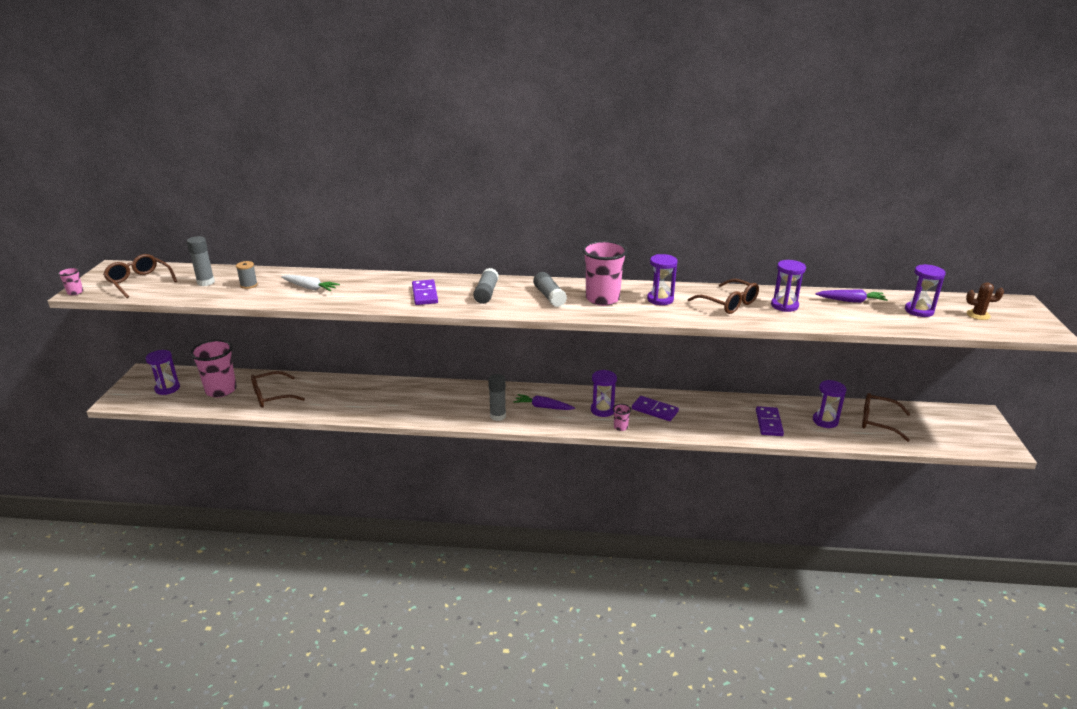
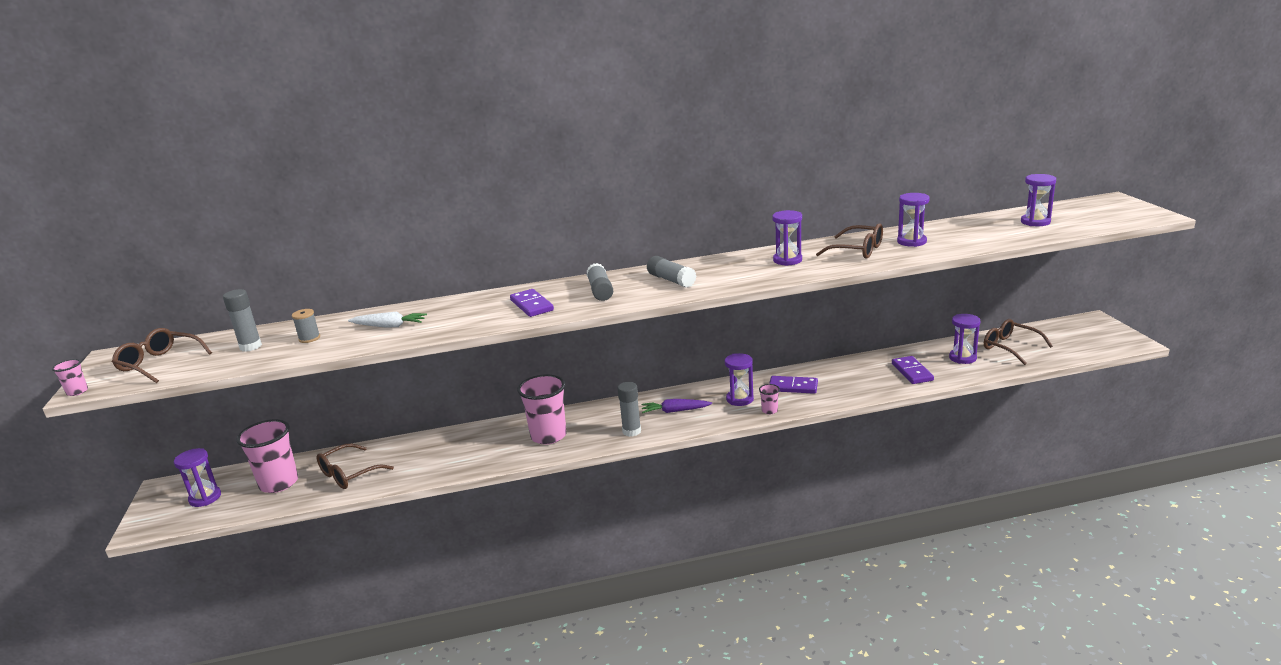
camera: 15 degrees left, 5 degrees down
(602, 299) = (729, 271): pink cup -> pink cup (548, 436)
(851, 301) = (968, 226): purple carrot -> none
(877, 422) = (1010, 347): brown glasses -> brown glasses turned 45 degrees clockwise
(978, 315) = (1088, 215): brown cactus -> none

